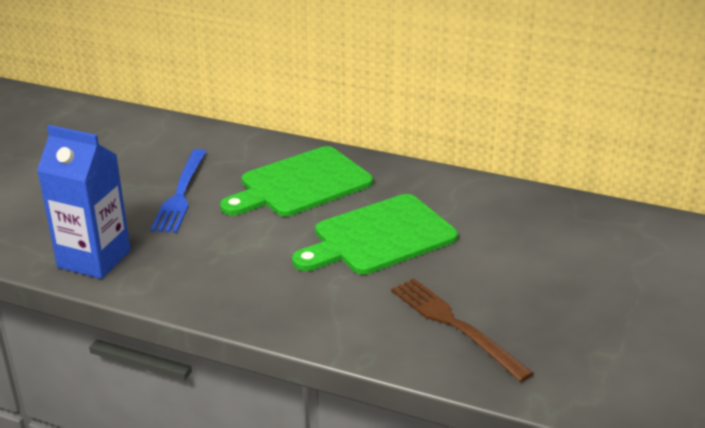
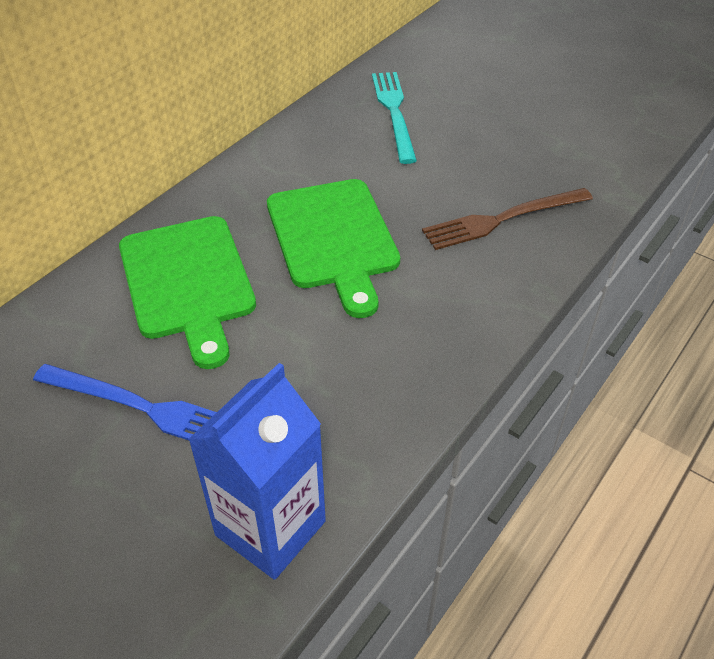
camera: 75 degrees left, 15 degrees up
(583, 240) = (394, 112): none -> turquoise fork

